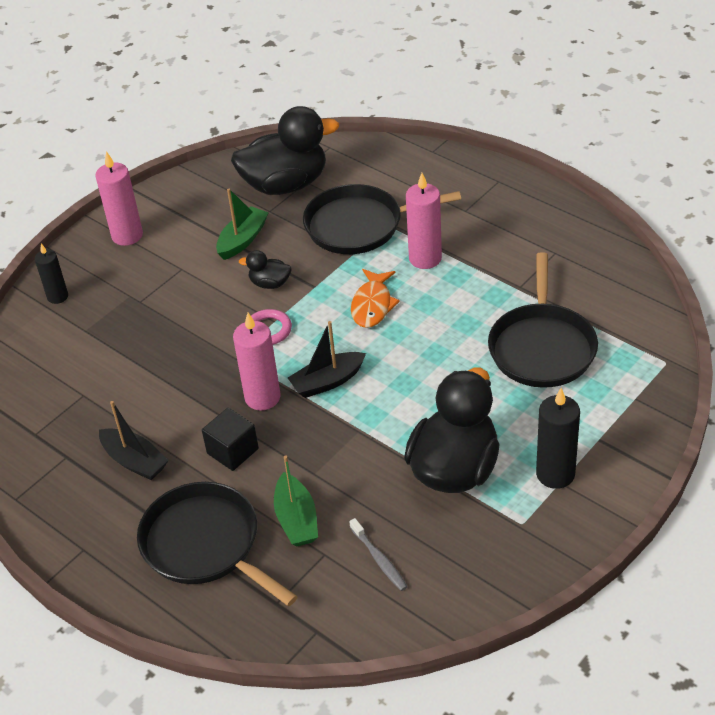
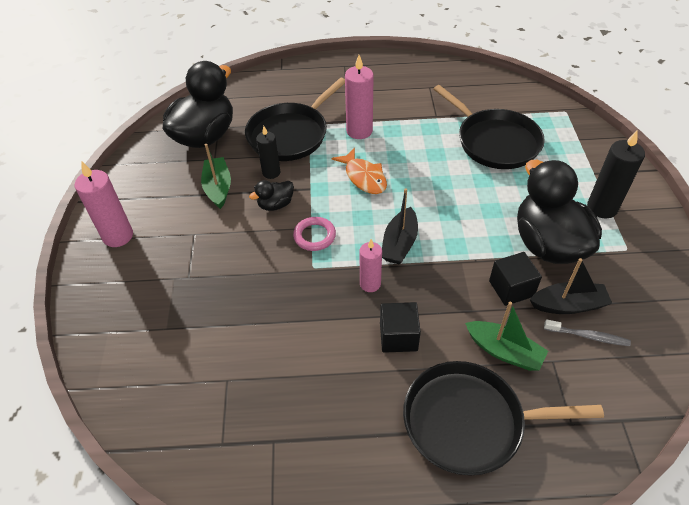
camera: 45 degrees left, 5 degrees up
(57, 296) = (109, 317): black candle -> black candle (271, 173)
(135, 461) = (335, 400): black boat -> black boat (568, 305)
(262, 397) = (370, 284): pink candle -> pink candle, size x0.65
(369, 480) = (511, 288): none -> black cube

